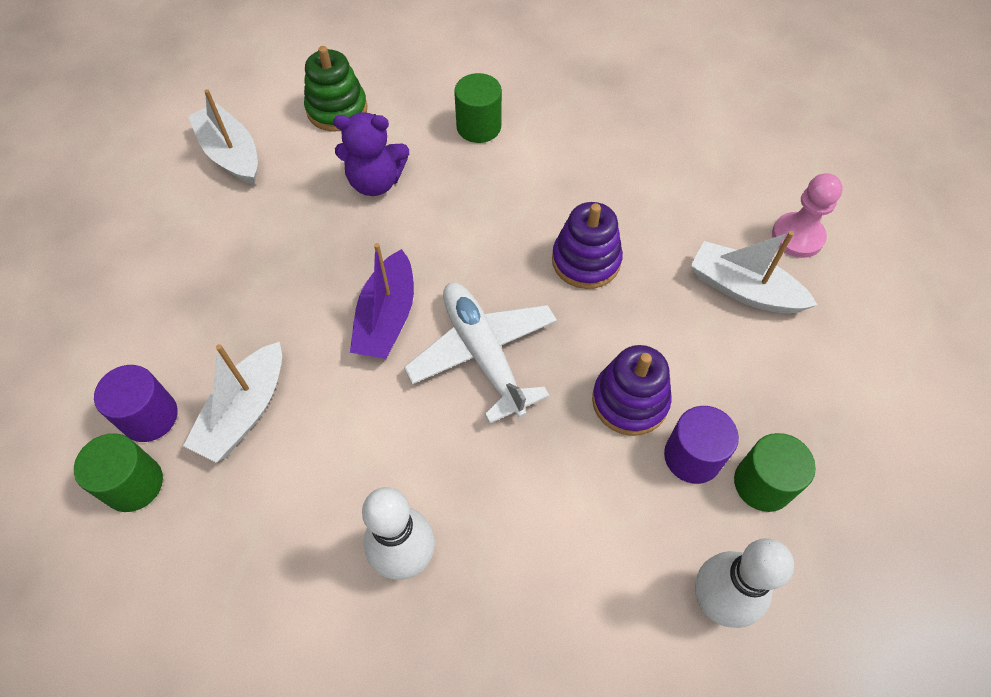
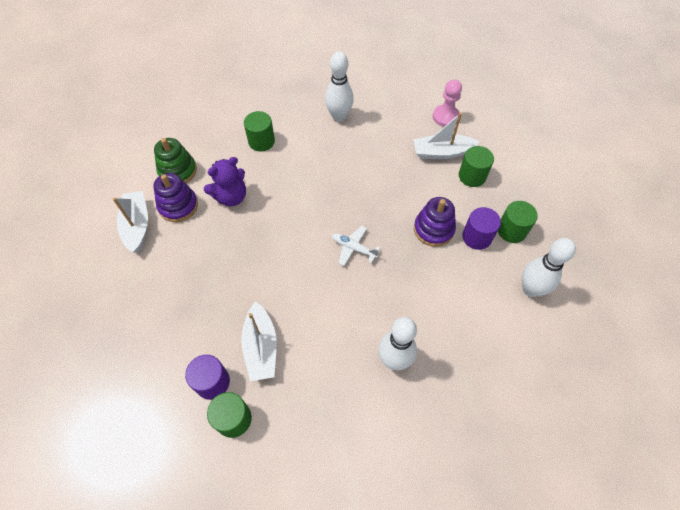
camera: 35 degrees left, 0 degrees up
(231, 154) = (137, 226): white boat -> white boat turned 60 degrees clockwise
(387, 318) = (294, 259): purple boat -> none
(483, 354) = (353, 248): white plane -> white plane, size x0.56
(586, 261) = (365, 178): purple stacking toy -> purple stacking toy (178, 206)
(621, 148) = (339, 116): none -> white bowling pin
(765, 355) = (472, 176): none -> green cylinder

